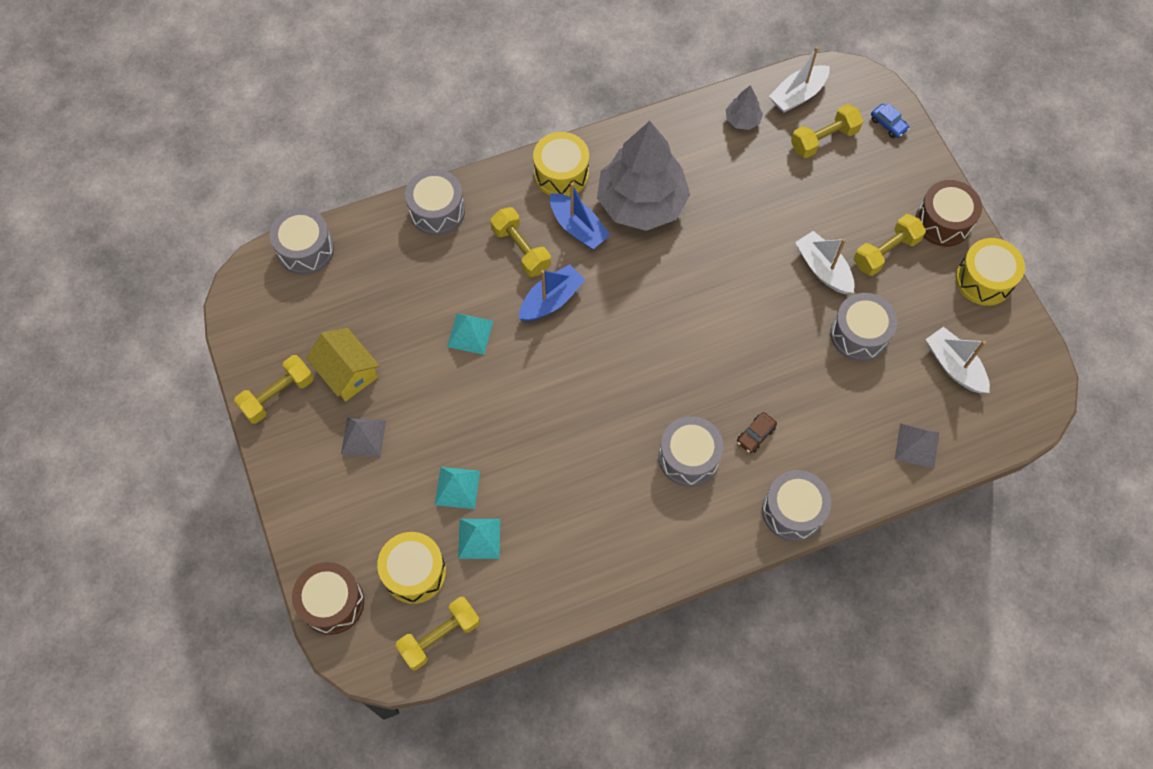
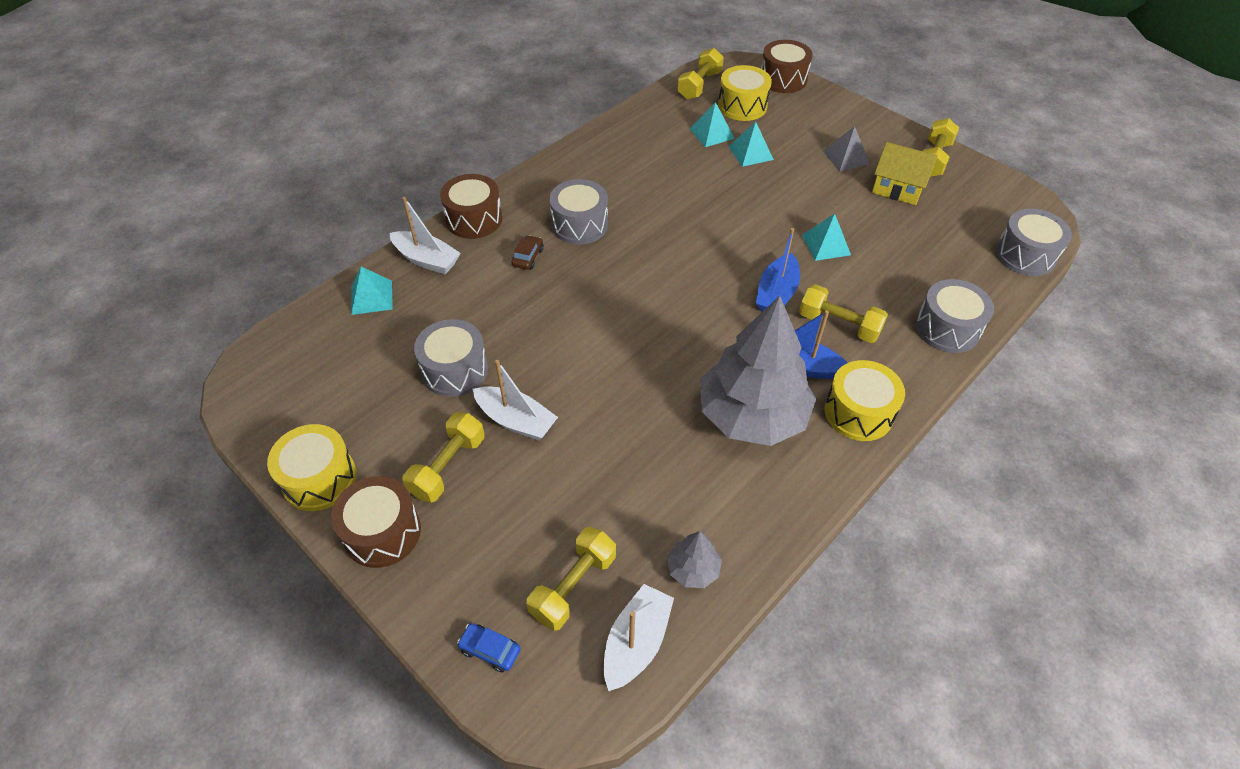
camera: 155 degrees right, 15 degrees down
(793, 511) = (474, 219): grey drum -> brown drum
(917, 445) = (371, 297): grey pyramid -> turquoise pyramid
(954, 366) = (344, 376): white boat -> white boat (426, 260)

